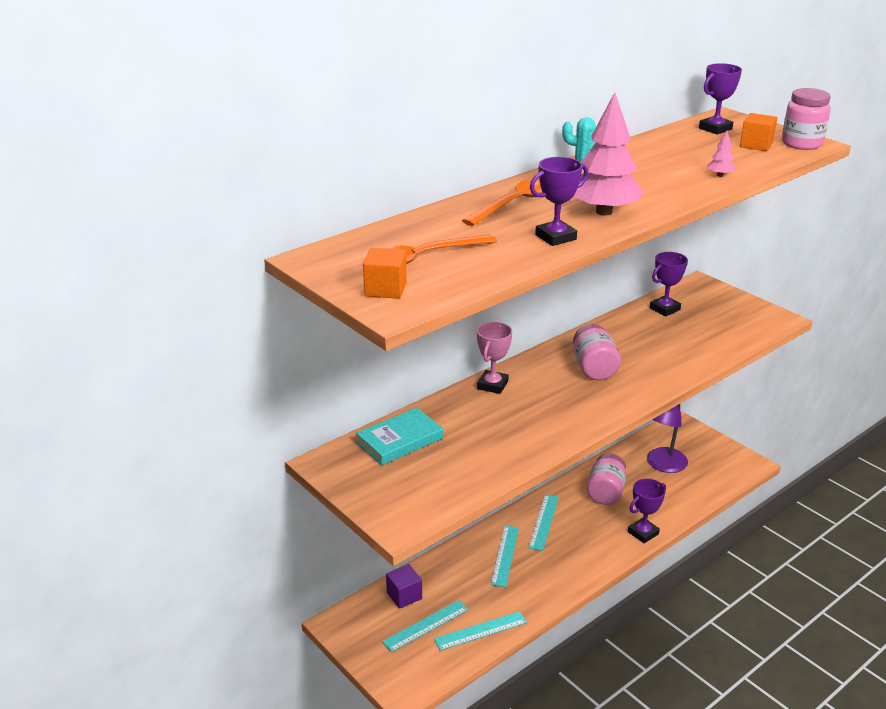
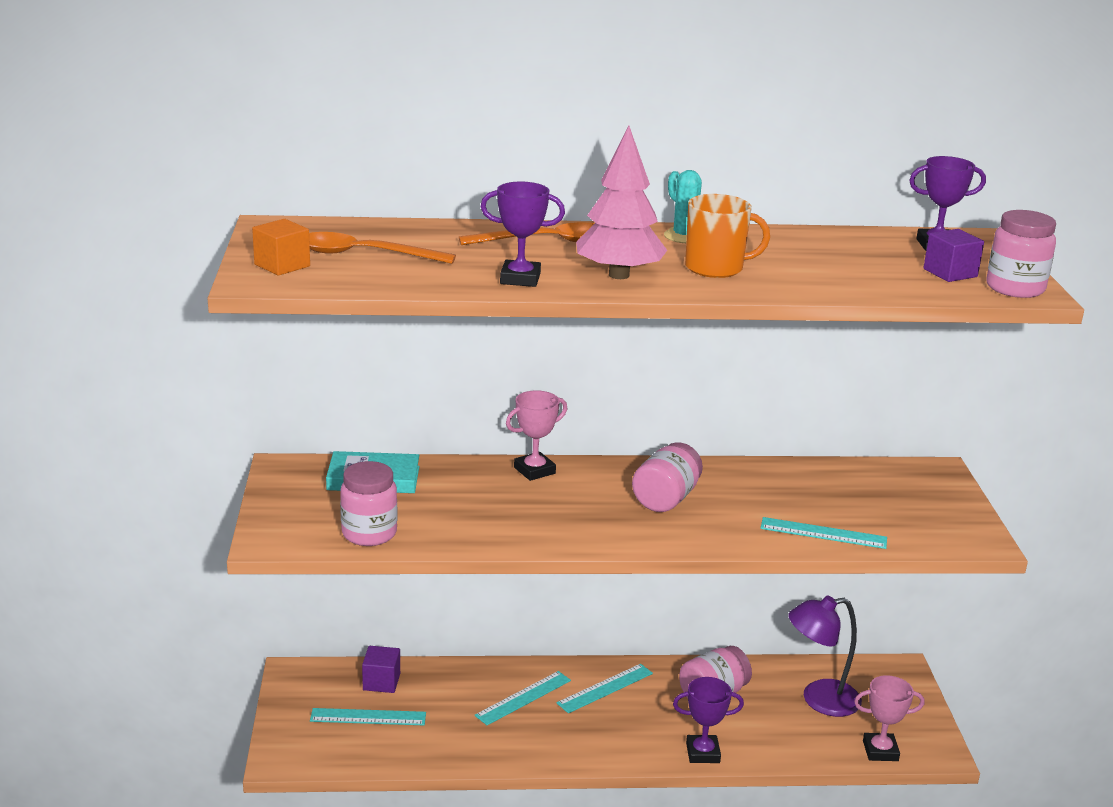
camera: 35 degrees right, 5 degrees down
(458, 483) = (369, 533): none -> pink jar
(480, 631) = (412, 749): turquoise ruler -> turquoise ruler (823, 533)
(643, 186) = (715, 268): none -> orange mug
(664, 309) = (847, 478): purple trophy -> none
(720, 175) = (829, 285): pink tree -> none
(724, 479) = (880, 751): none -> pink trophy
(756, 145) = (950, 273): orange cube -> purple cube

